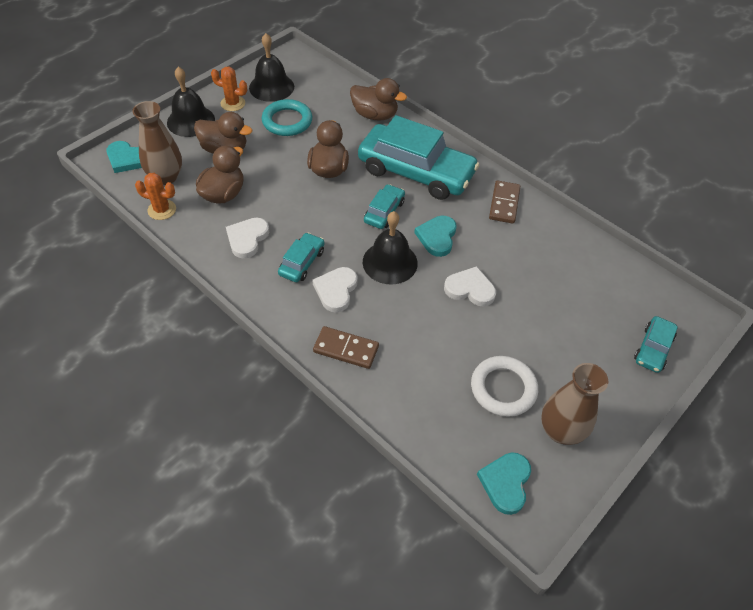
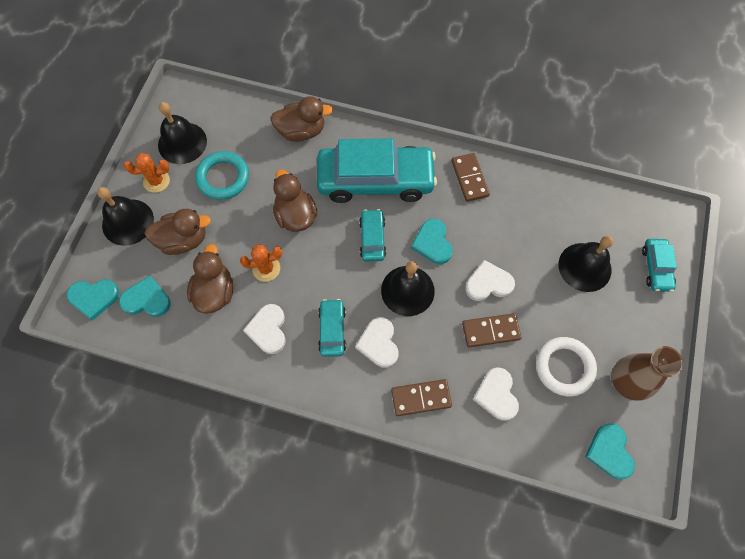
camera: 25 degrees left, 15 degrees up
(162, 210) = (167, 339): orange cactus -> orange cactus (266, 268)
(166, 177) = (147, 300): brown vase -> turquoise heart
(420, 380) = (496, 395): none -> white heart
(448, 326) = (490, 331): none -> brown domino
(576, 316) = (584, 267): none -> black bell

